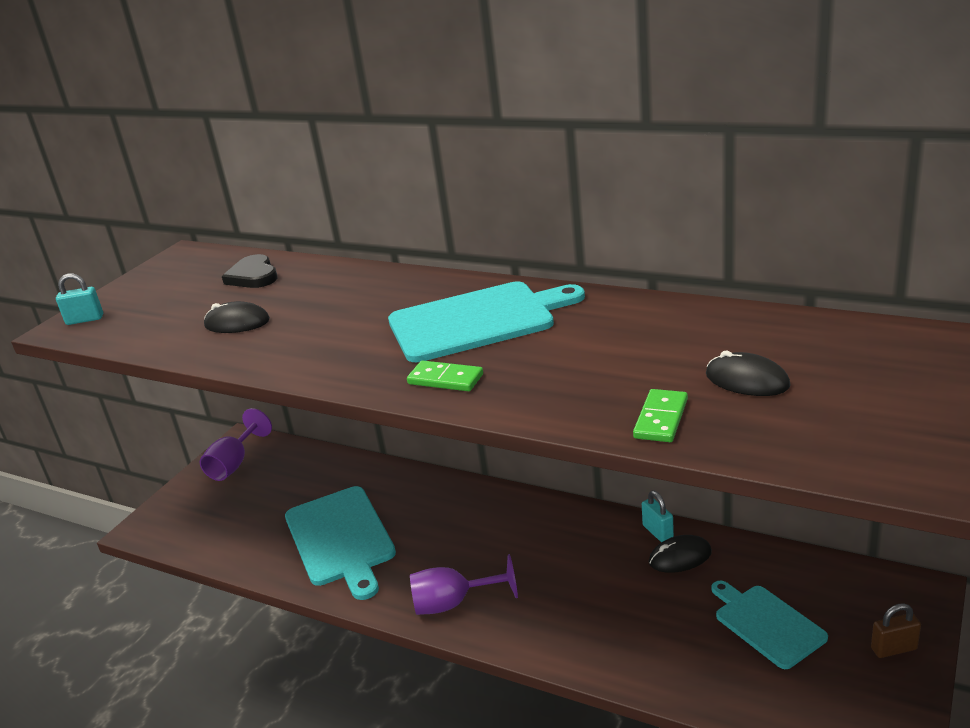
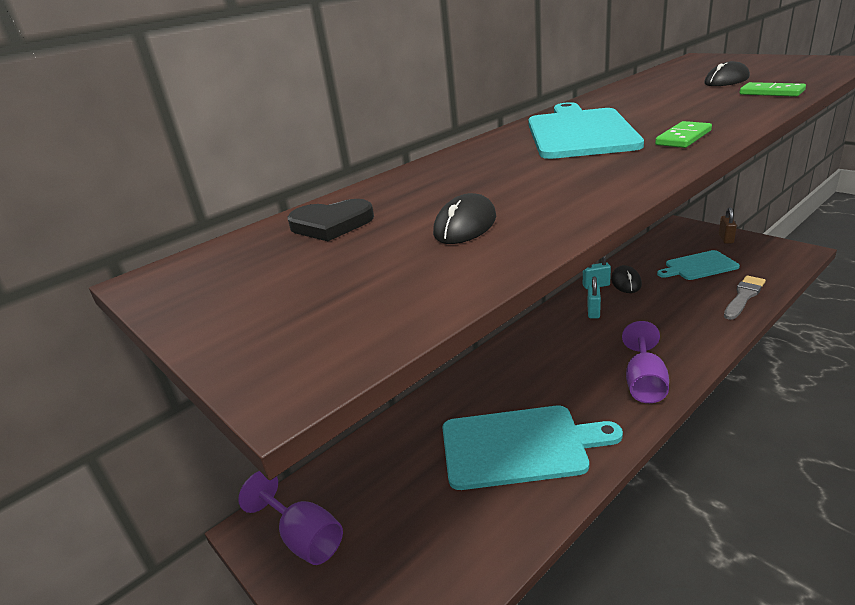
camera: 70 degrees left, 0 degrees up
(85, 320) = (288, 354): turquoise padlock -> turquoise padlock (593, 311)
(688, 677) = (743, 296): none -> grey brush

